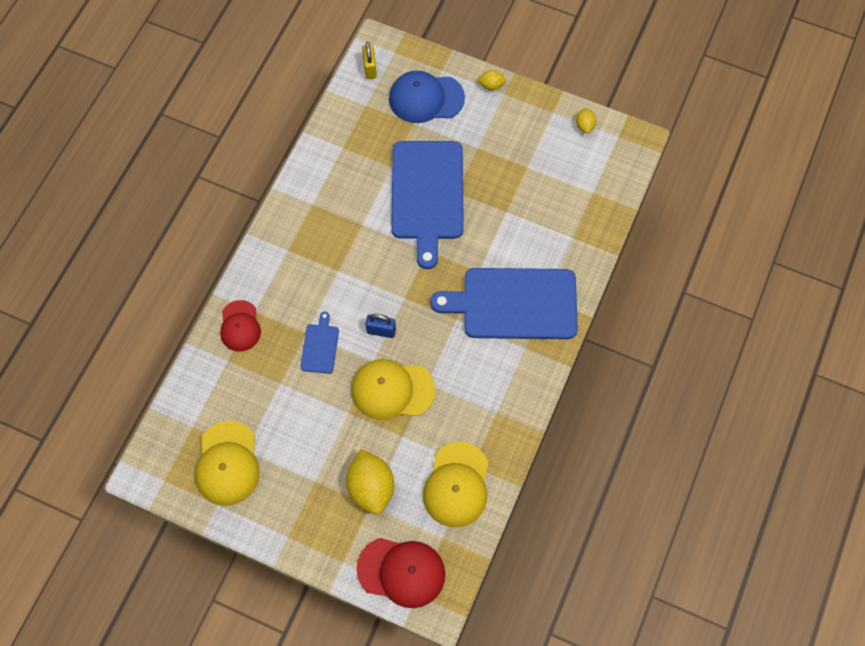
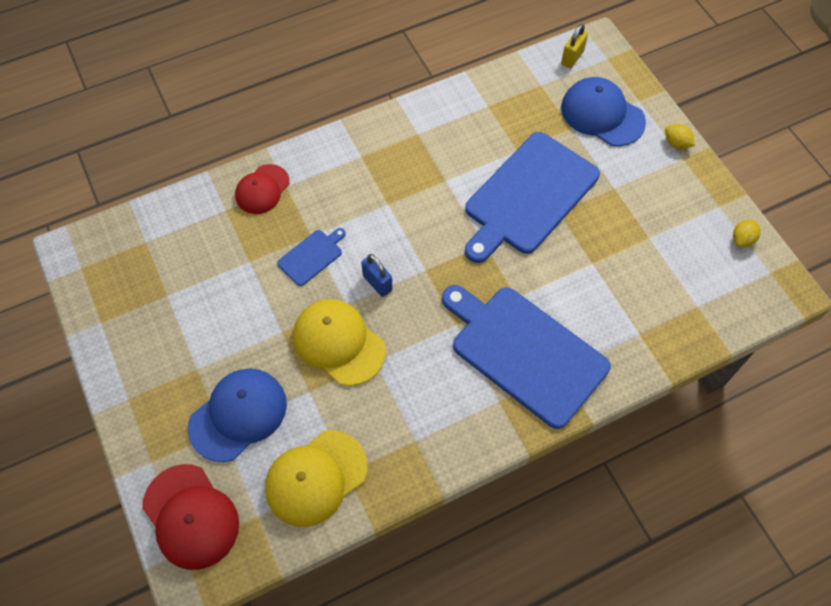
camera: 40 degrees right, 5 degrees down
(228, 463) = (142, 295): yellow cap -> none
(371, 487) = (238, 415): yellow lemon -> blue cap

